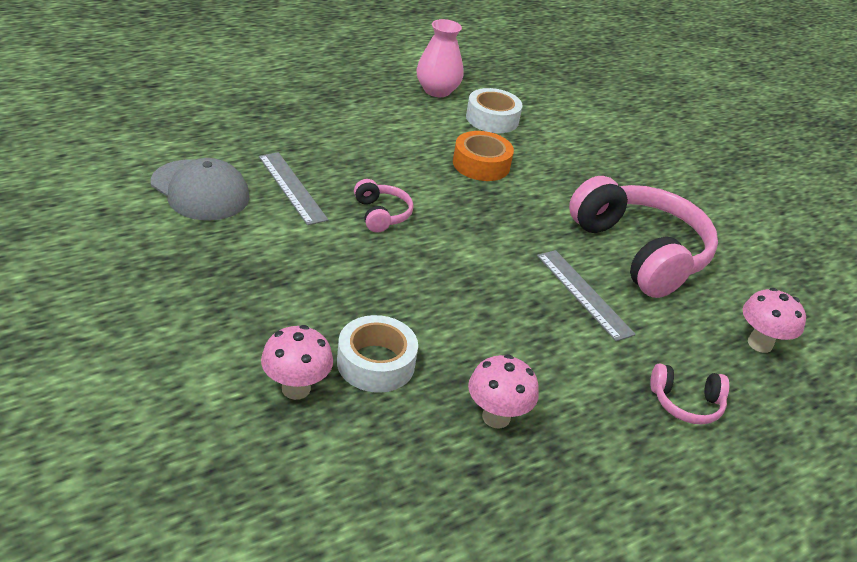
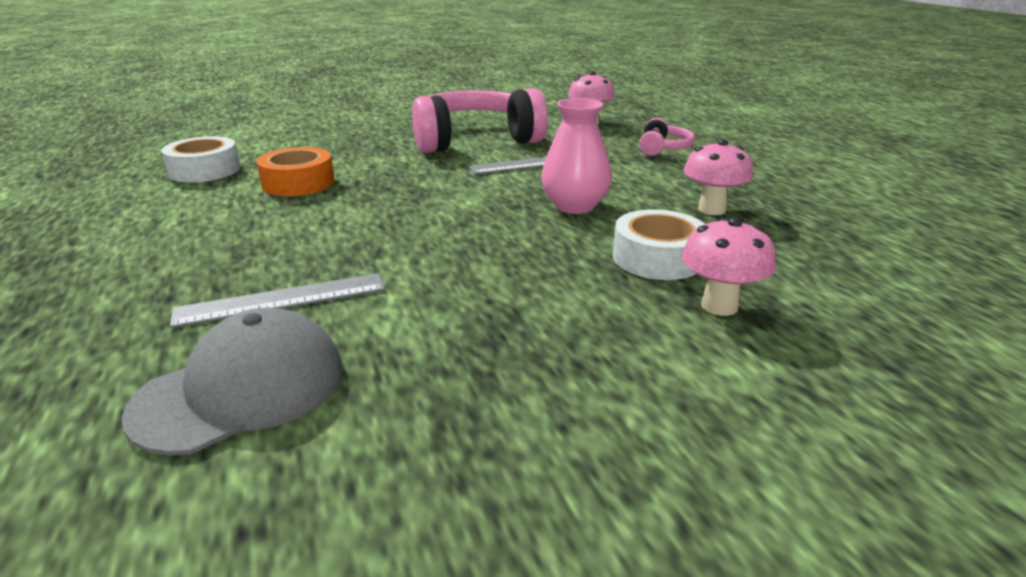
camera: 75 degrees left, 10 degrees down
(381, 214) = (377, 240): pink headphones -> none
(437, 91) = (105, 192): pink vase -> pink vase (574, 206)

